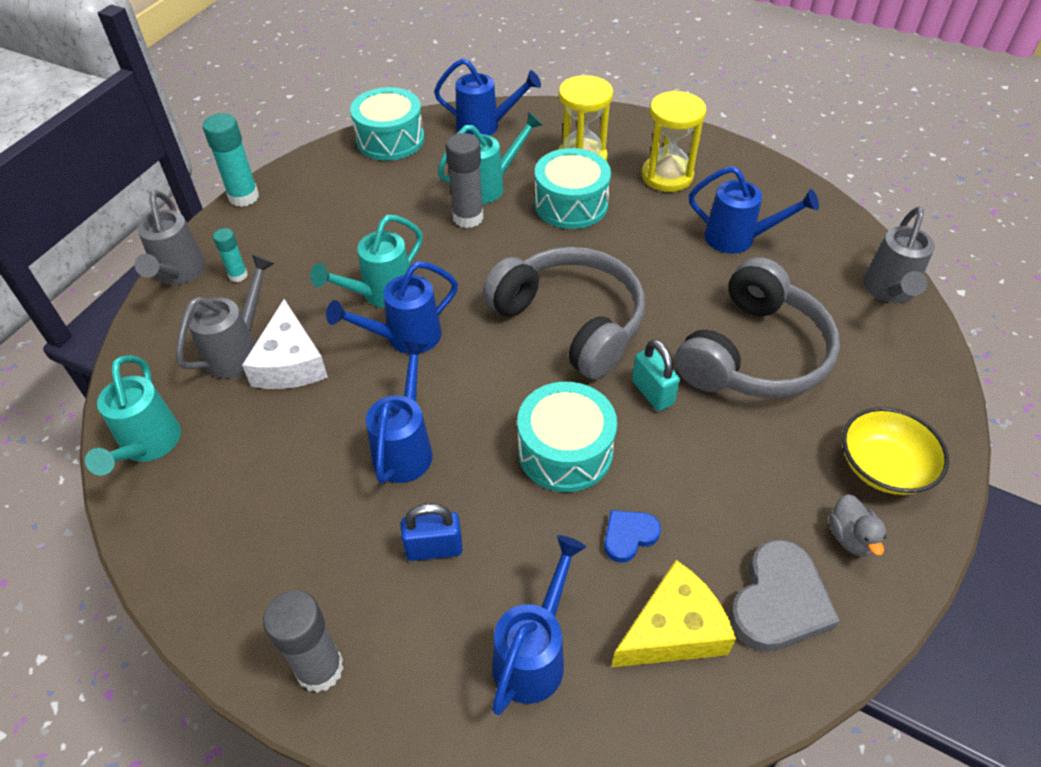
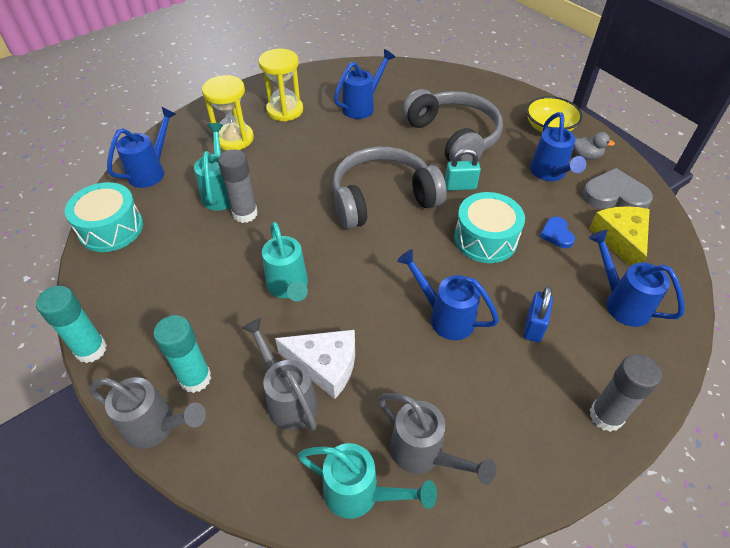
camera: 65 degrees left, 0 degrees up
(238, 275) = (195, 378): turquoise glue stick -> turquoise glue stick, size x1.75
(404, 338) = (343, 287): blue watering can -> blue watering can (550, 174)
(571, 204) = (275, 160): turquoise drum -> none
(778, 601) = (614, 195): grey heart -> grey heart turned 45 degrees counterclockwise
(889, 292) = (438, 75): grey watering can -> grey watering can (424, 455)

